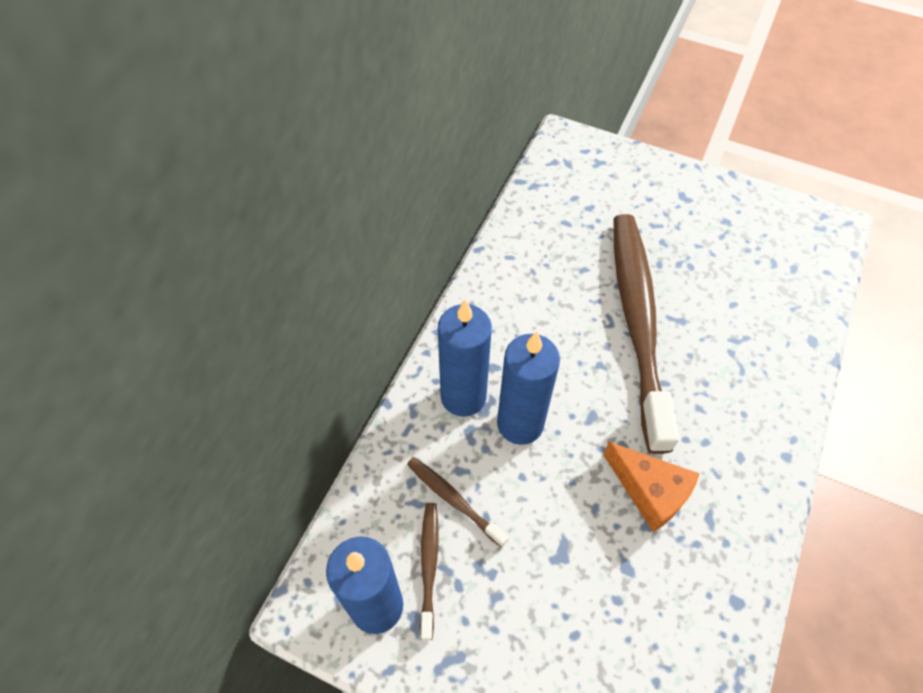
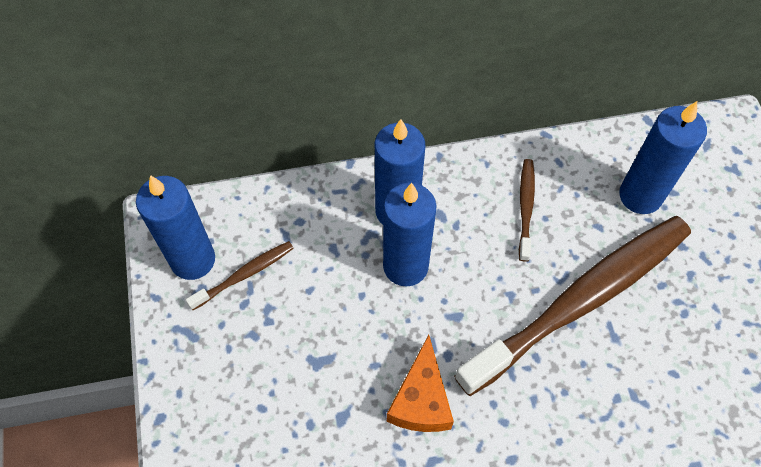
camera: 55 degrees right, 5 degrees up
(453, 500) = (306, 259): brown toothbrush -> brown toothbrush (525, 207)
(578, 227) = (640, 196): none -> blue candle

